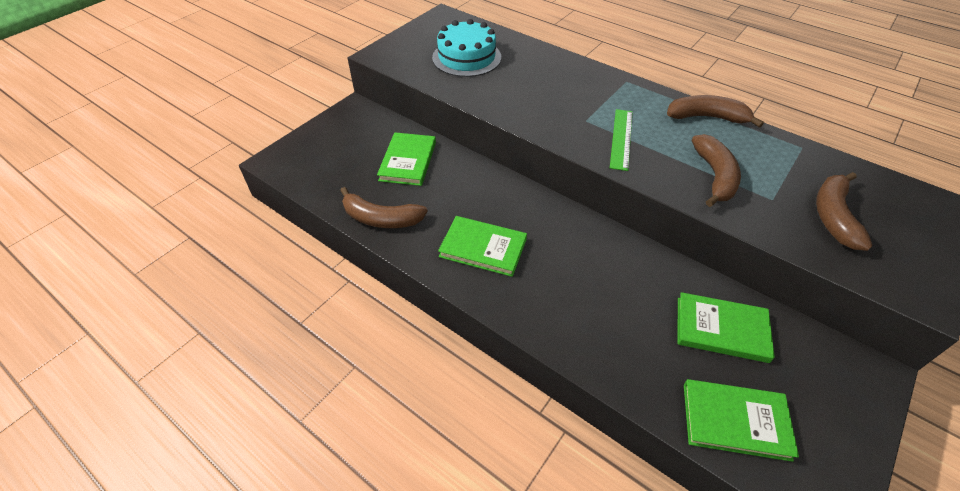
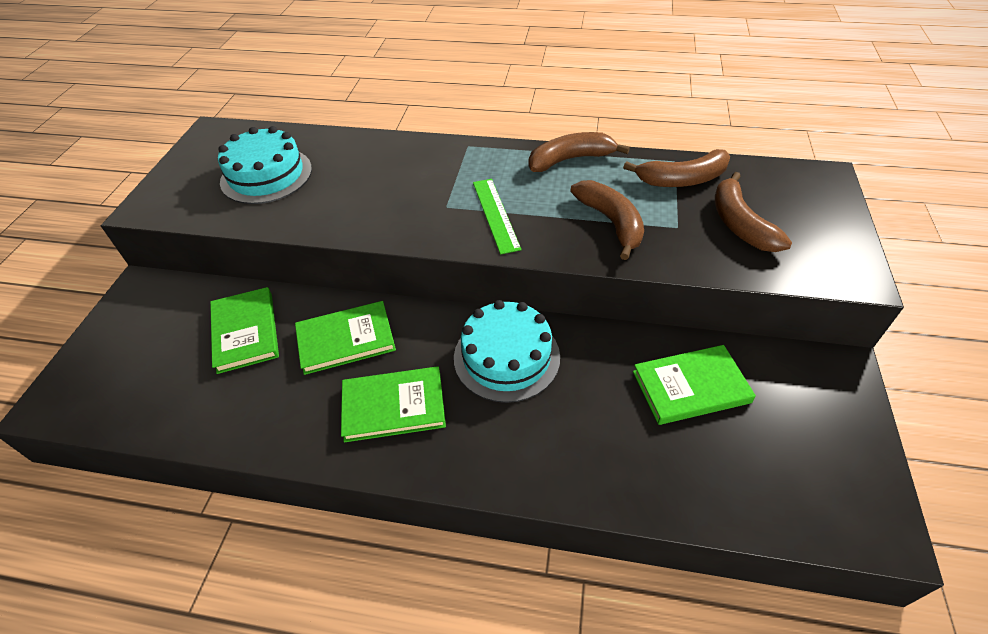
camera: 25 degrees left, 0 degrees up
(381, 218) = (244, 423): brown banana -> brown banana (682, 179)
(582, 248) = (506, 357): none -> turquoise cake
(735, 421) = (754, 484): green book -> green book (346, 340)

